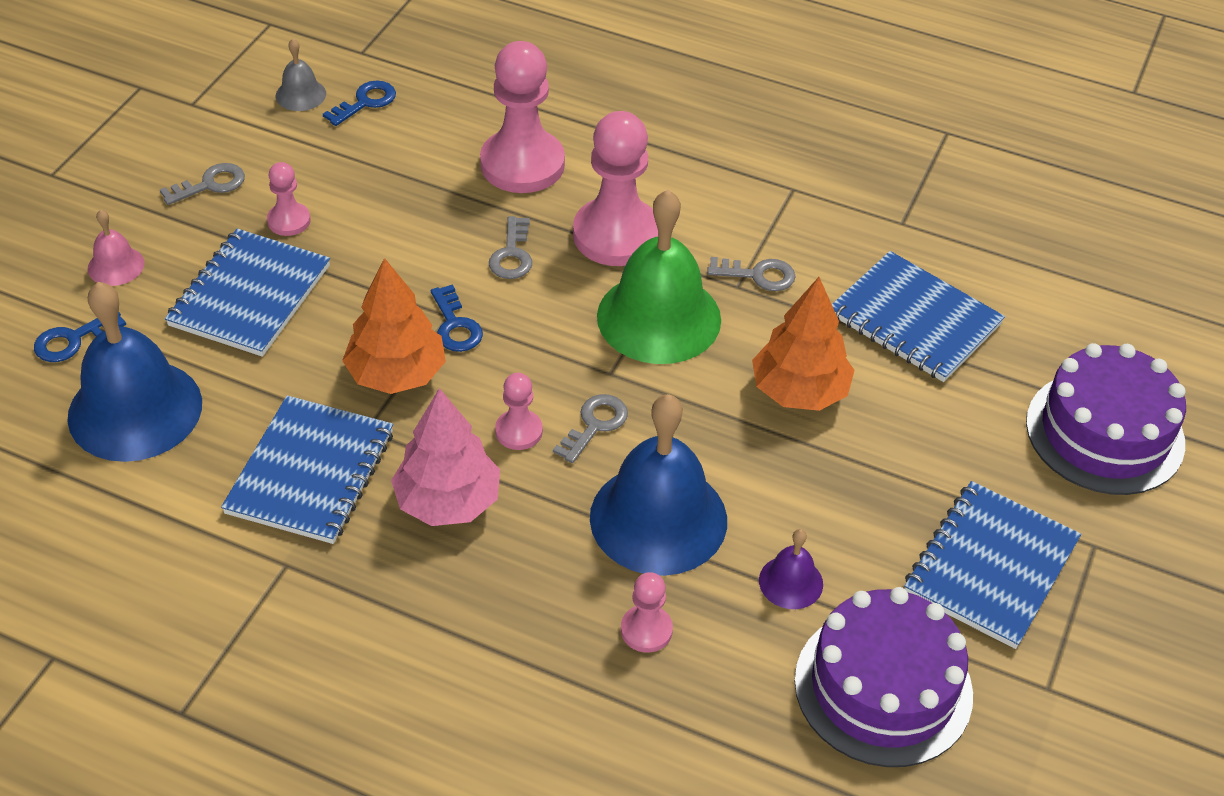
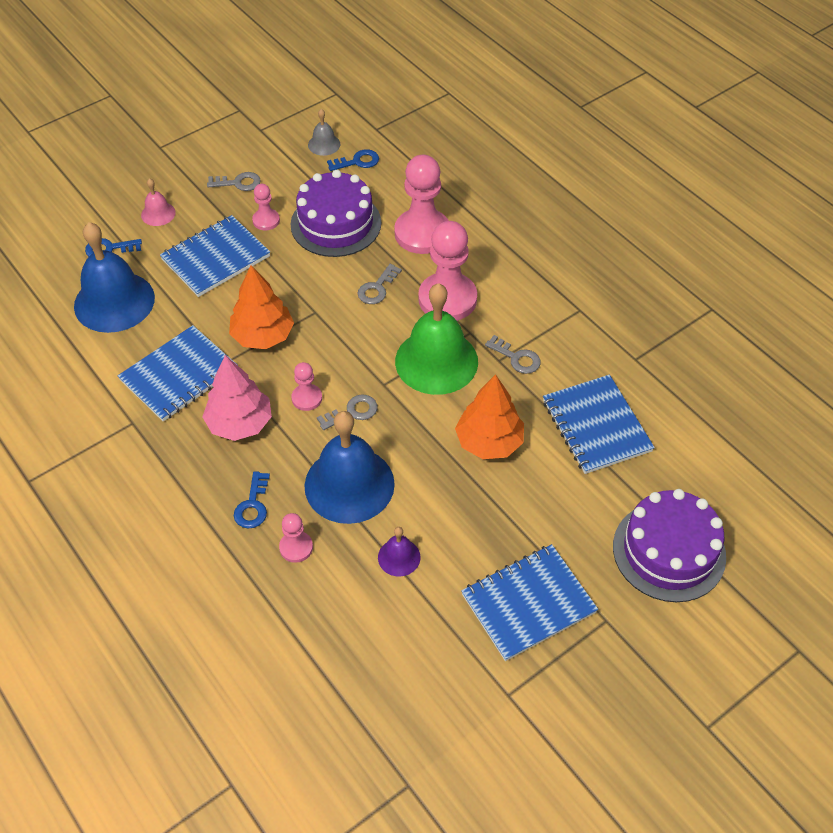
camera: 30 degrees right, 5 degrees up
(455, 326) = (315, 320): blue key -> blue key (253, 505)
(883, 687) = (408, 645): purple cake -> purple cake (336, 224)

